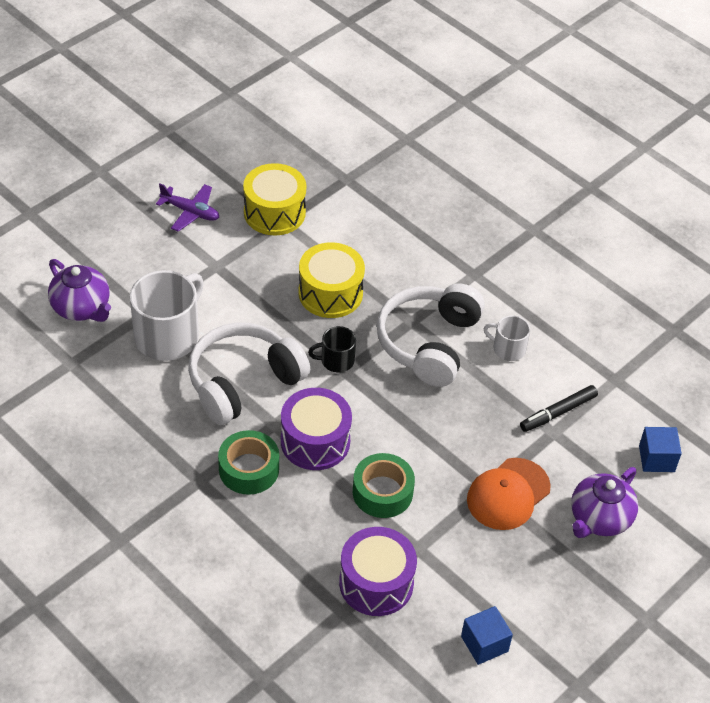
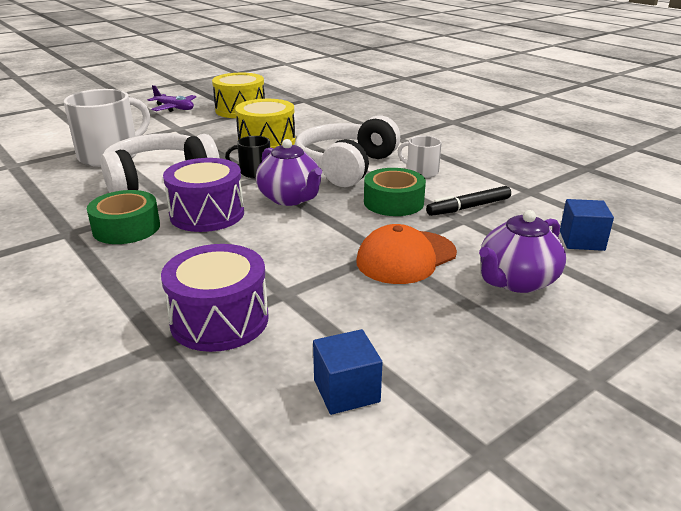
camera: 10 degrees right, 20 degrees down
(82, 308) = (49, 141): purple teapot -> purple teapot (290, 198)
(382, 492) = (262, 249): green tape -> green tape (393, 202)

